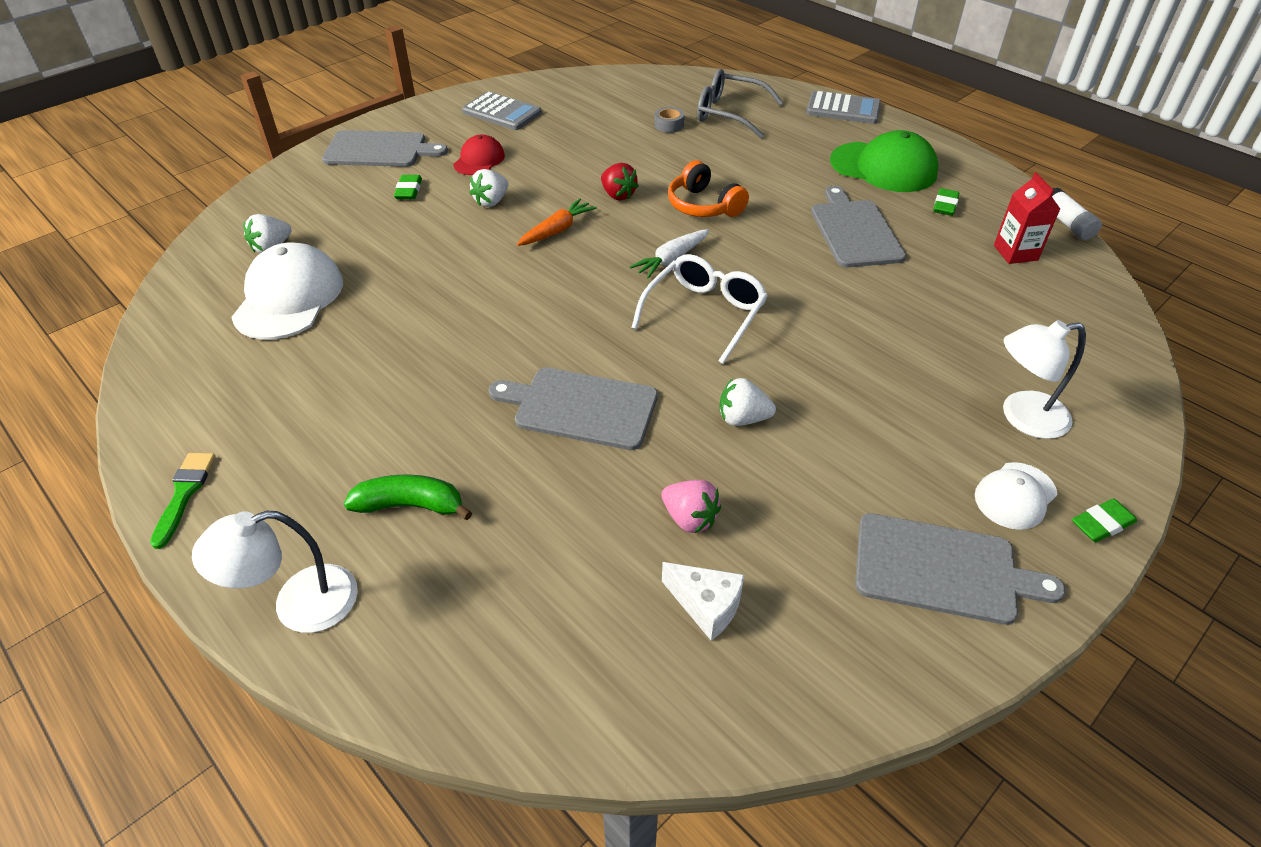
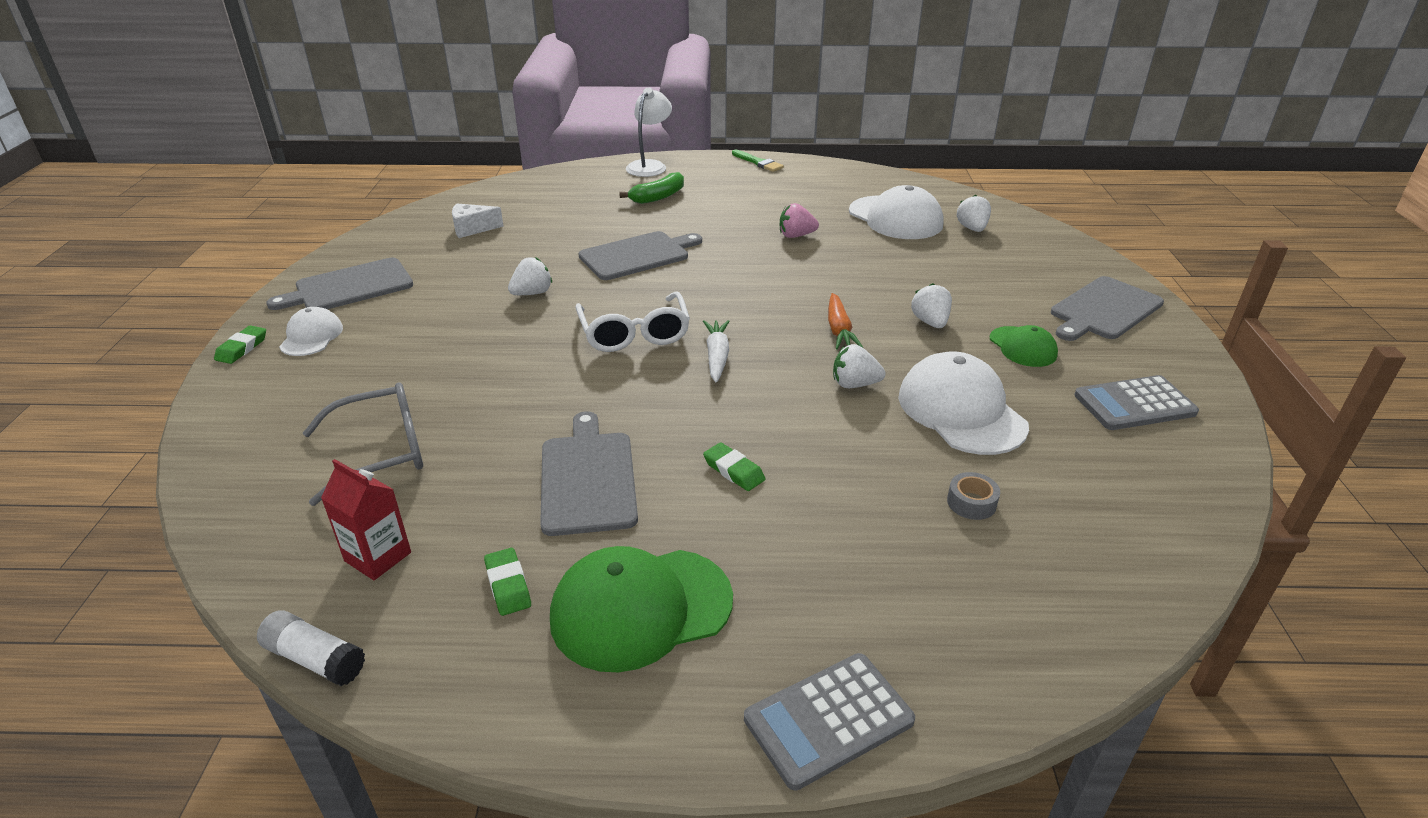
camera: 135 degrees right, 10 degrees down
(409, 190) = (999, 296): green eraser -> green eraser (734, 470)
(479, 160) = (1022, 347): red cap -> green cap
(590, 154) = (961, 411): none -> white cap
(618, 195) = (854, 384): red strawberry -> white strawberry
(689, 518) = (514, 247): pink strawberry -> pink strawberry (796, 236)
(703, 205) = (767, 419): orange headphones -> none
(729, 114) = (948, 577): grey glasses -> grey glasses (381, 452)
(854, 231) = (587, 478): grey cutting board -> grey cutting board turned 135 degrees counterclockwise
(1022, 417) = (319, 385): white lamp -> none

